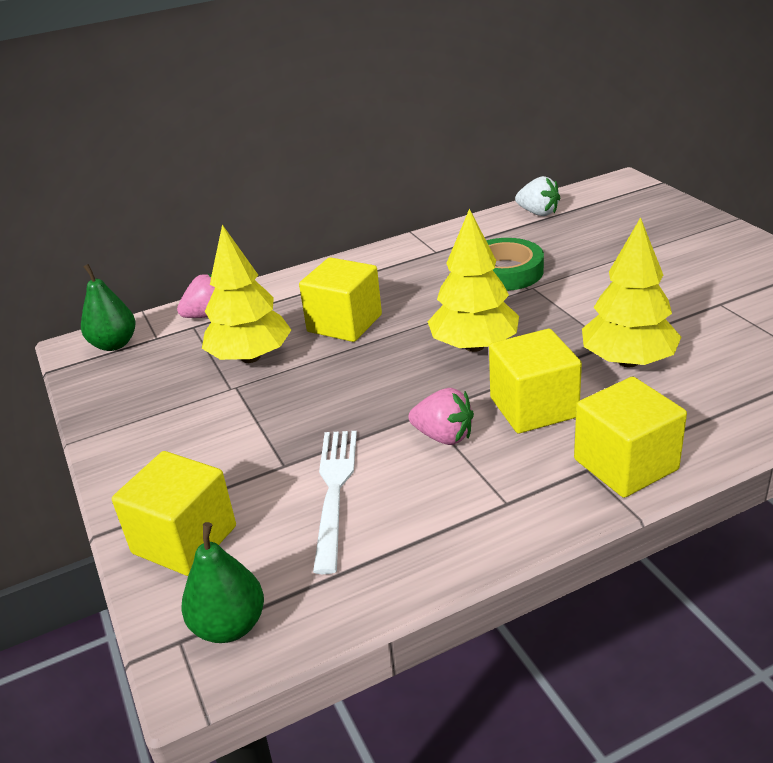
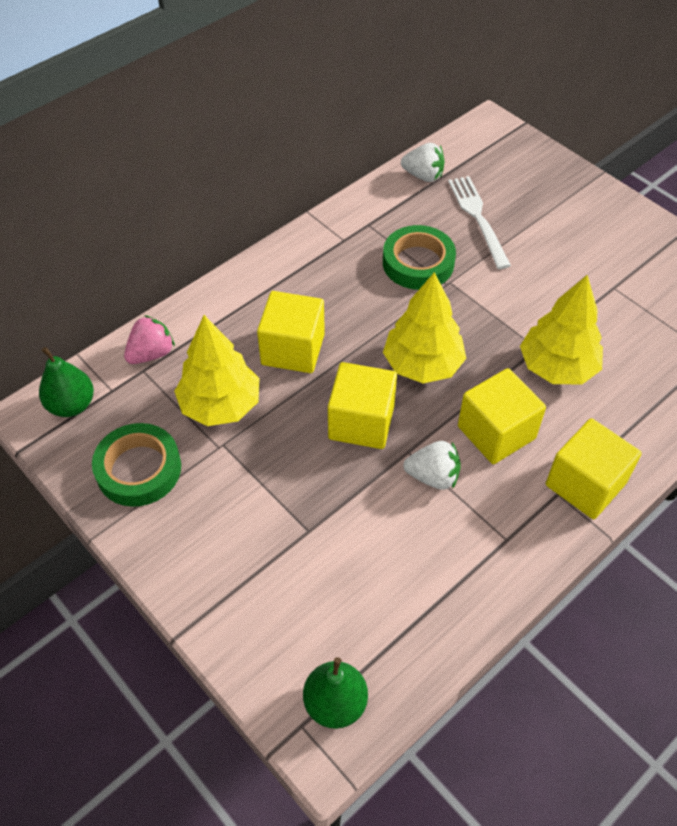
camera: 20 degrees left, 20 degrees up
(144, 396) = (139, 469): none -> green tape
(184, 540) = (258, 627): yellow cube -> yellow cube (361, 422)
(334, 489) = (363, 550): white fork -> white fork (477, 217)
(444, 436) = (433, 476): pink strawberry -> white strawberry

